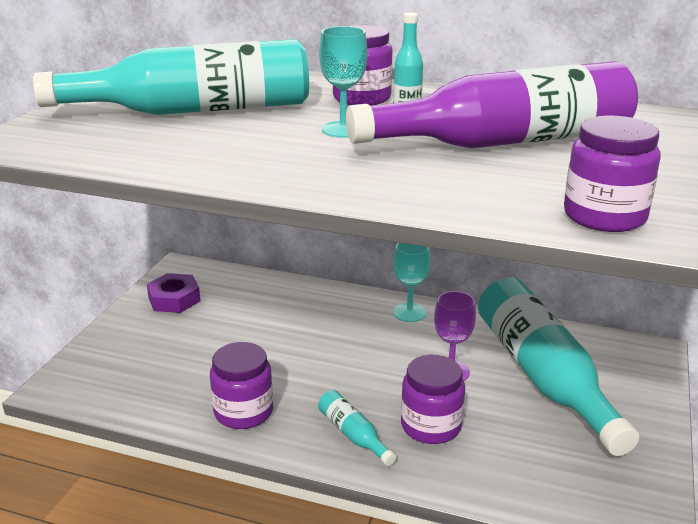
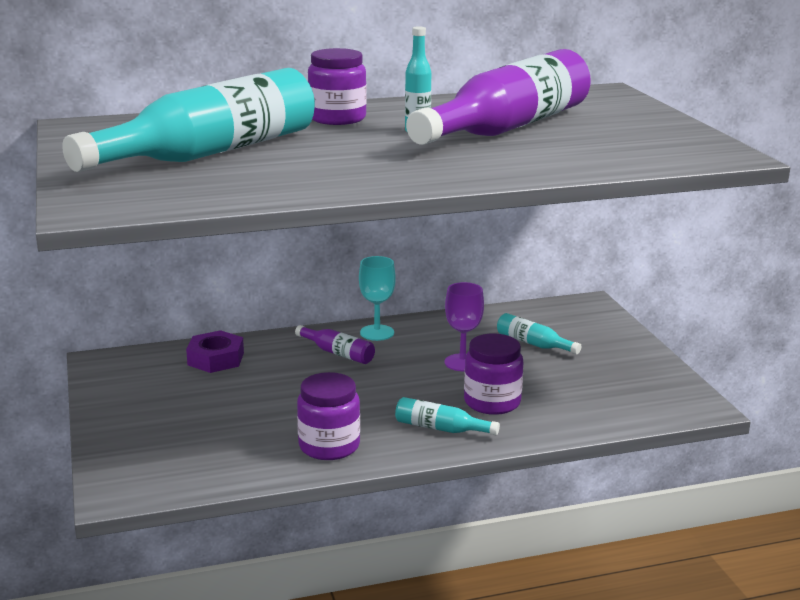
camera: 35 degrees left, 5 degrees down
(174, 299) = (136, 388): purple nut -> purple nut (216, 359)
(343, 129) = (372, 142): turquoise goblet -> none
(354, 321) = (338, 353): none -> purple bottle
(543, 376) = (533, 343): turquoise bottle -> turquoise bottle, size x0.41
(604, 216) = (648, 156): purple jar -> none

